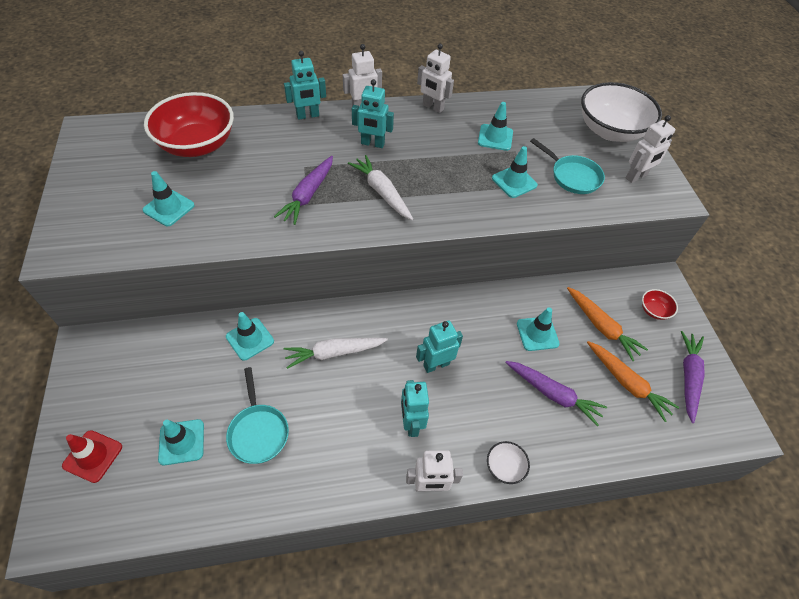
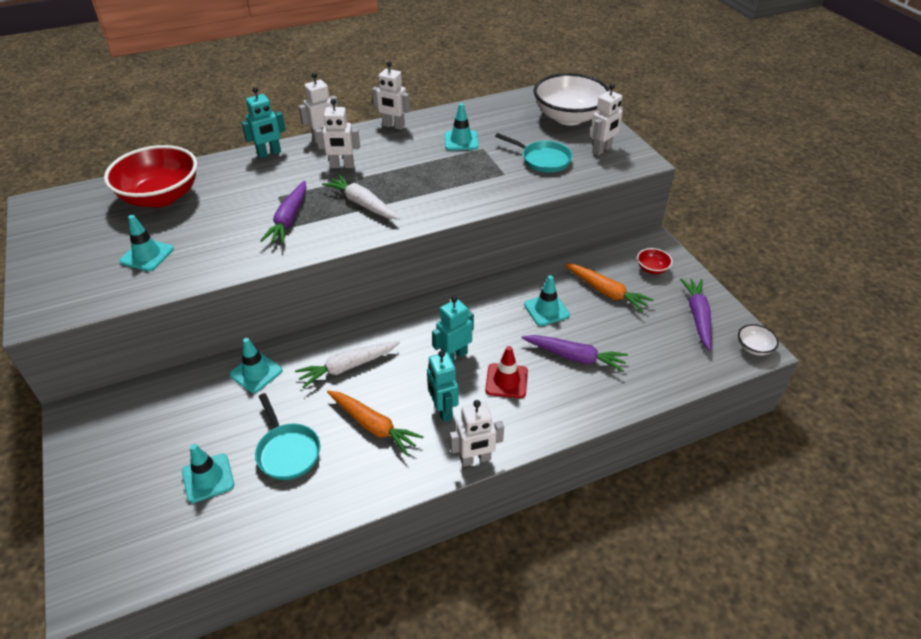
camera: 10 degrees left, 10 degrees down
(93, 456) = (114, 512): red traffic cone -> red traffic cone (506, 381)
(372, 144) = (342, 166): turquoise robot -> white robot
(505, 467) = (544, 427): white bowl -> white bowl (754, 348)
(514, 182) = (489, 173): turquoise traffic cone -> none
(627, 383) = (642, 333): orange carrot -> orange carrot (373, 426)

